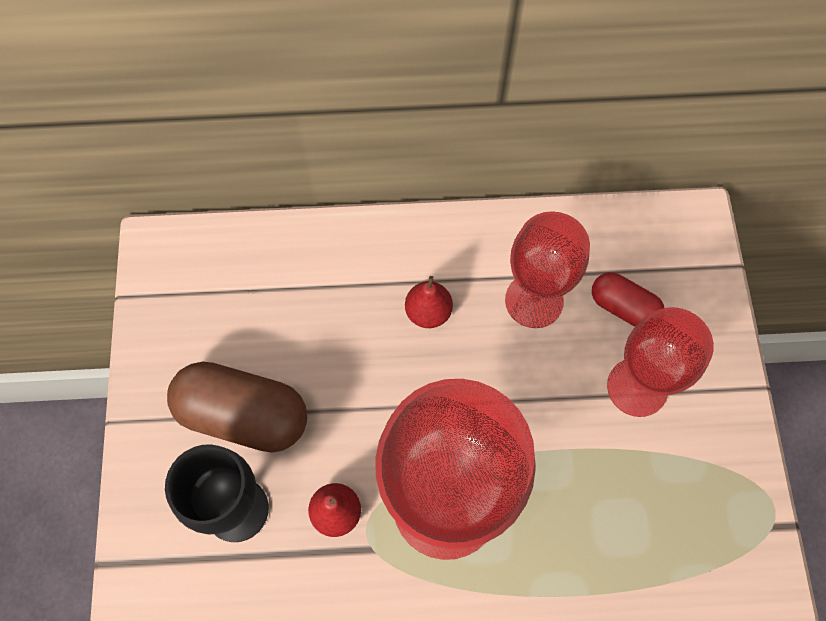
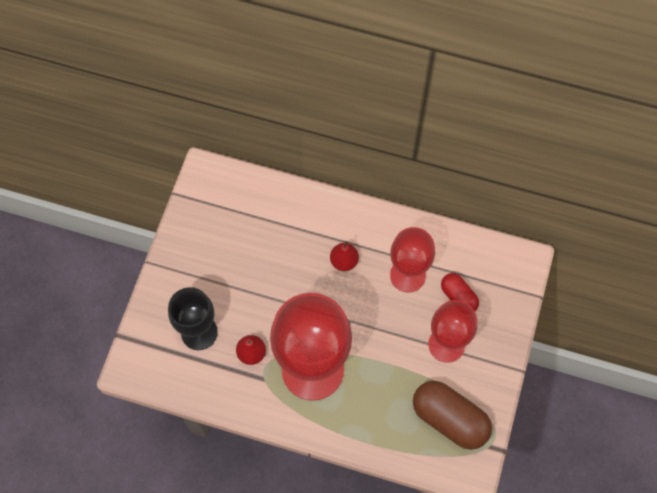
camera: 20 degrees right, 0 degrees up
(243, 415) = (220, 283): brown capsule -> brown capsule (449, 419)

